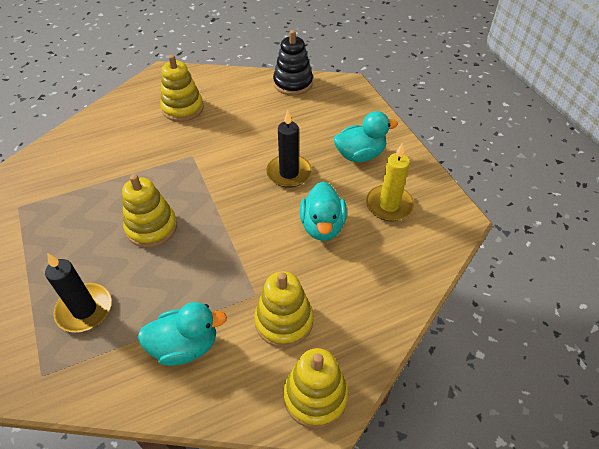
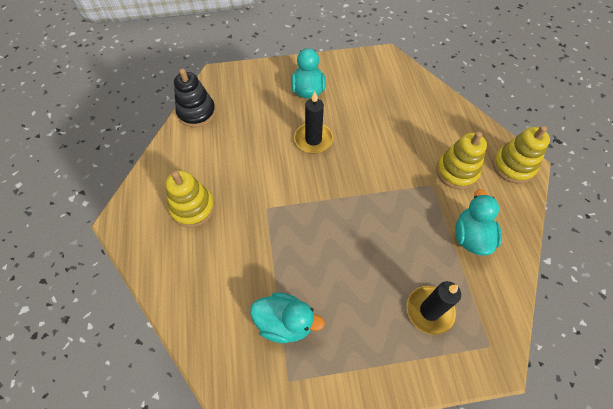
camera: 75 degrees left, 10 degrees up
(151, 227) = (349, 250): yellow stacking toy -> none
(322, 226) = (376, 131): turquoise duck -> turquoise duck (285, 322)
(389, 205) = (365, 88): yellow candle -> none

